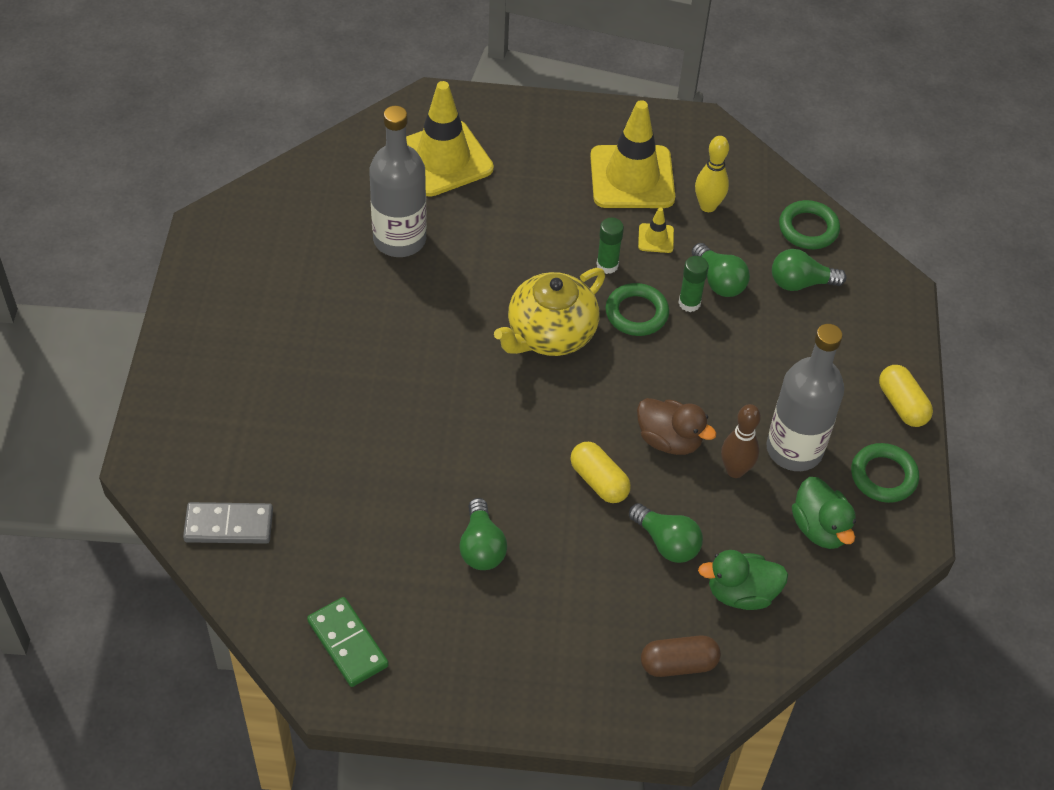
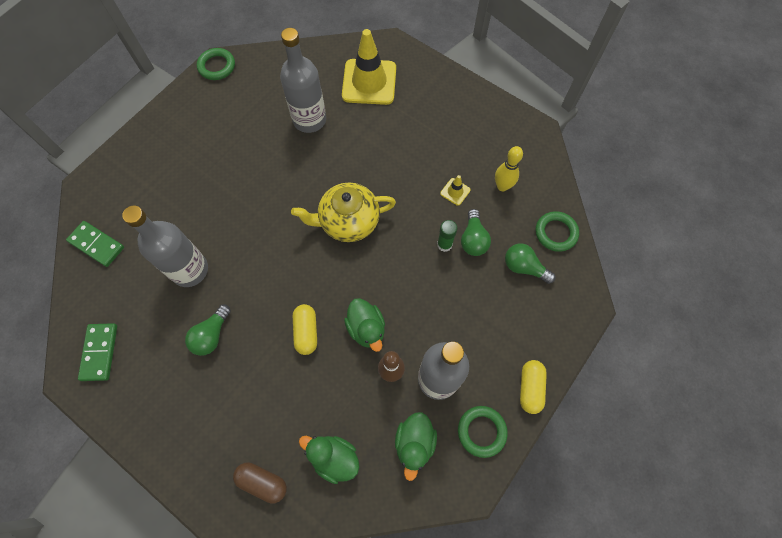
camera: 35 degrees right, 15 degrees up
(229, 525) = (97, 244): grey domino -> green domino
(387, 490) = (190, 270): none -> grey bottle
(607, 265) = (413, 194): green glue stick -> none
(632, 177) = (469, 145): yellow traffic cone -> none
(636, 313) = (408, 234): green ring -> green ring (217, 66)
(666, 542) = (315, 396): green light bulb -> none
(669, 440) = (366, 328): brown duck -> green duck

